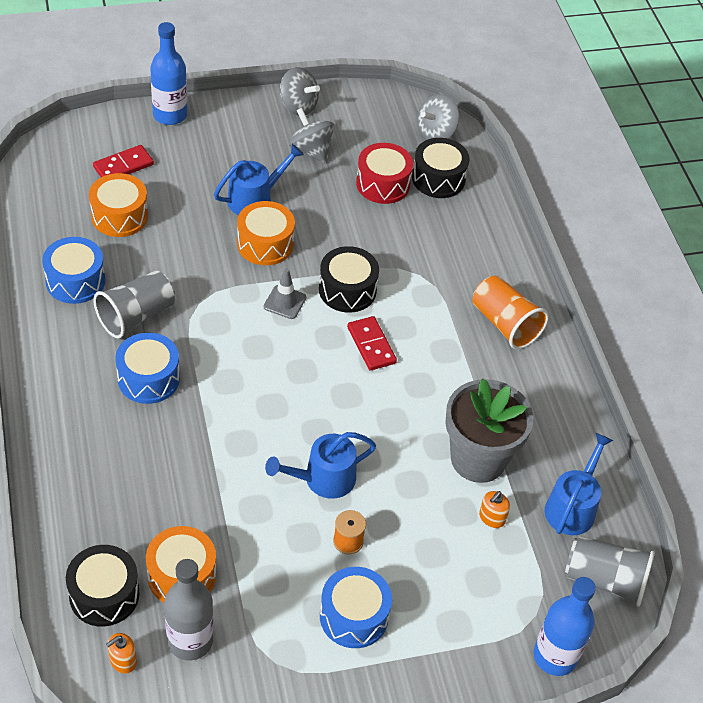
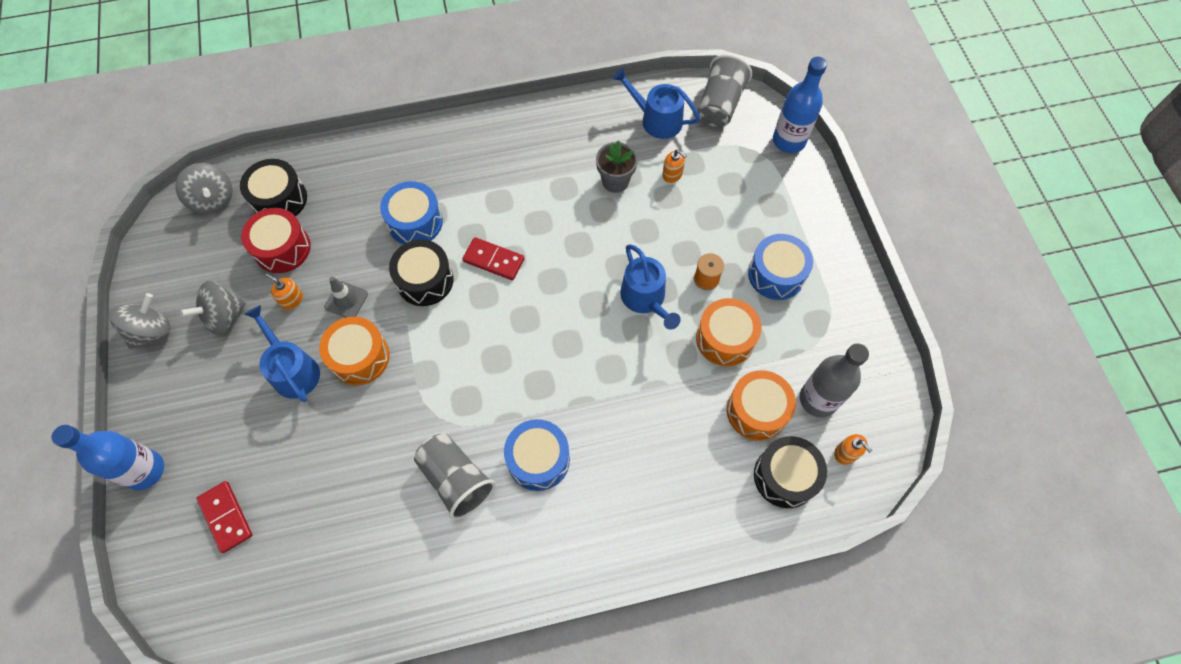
camera: 85 degrees left, 15 degrees up
(75, 281) = (405, 551): blue drum -> blue drum (415, 222)
(119, 216) = (308, 513): orange drum -> orange drum (725, 339)
(284, 302) = (439, 336): grey traffic cone -> grey traffic cone (346, 300)
(327, 194) = (291, 299): none -> orange soap dispenser
(371, 345) = (493, 260): red domino -> red domino turned 45 degrees clockwise
(478, 459) = (615, 181): grey flower pot -> grey flower pot, size x0.57
(505, 324) = (468, 154): orange cup -> none

